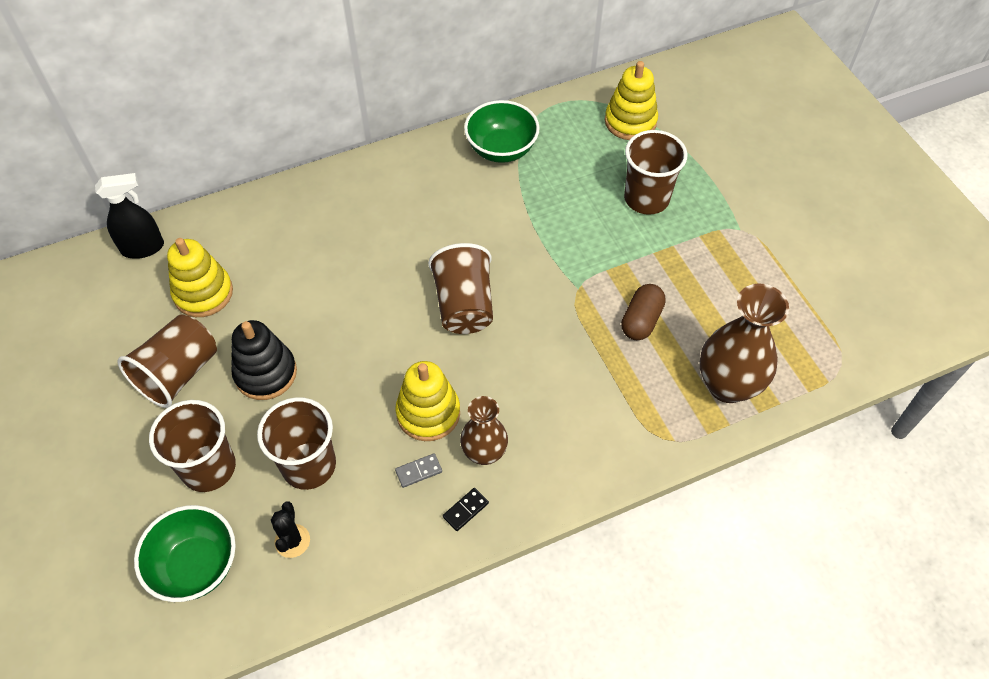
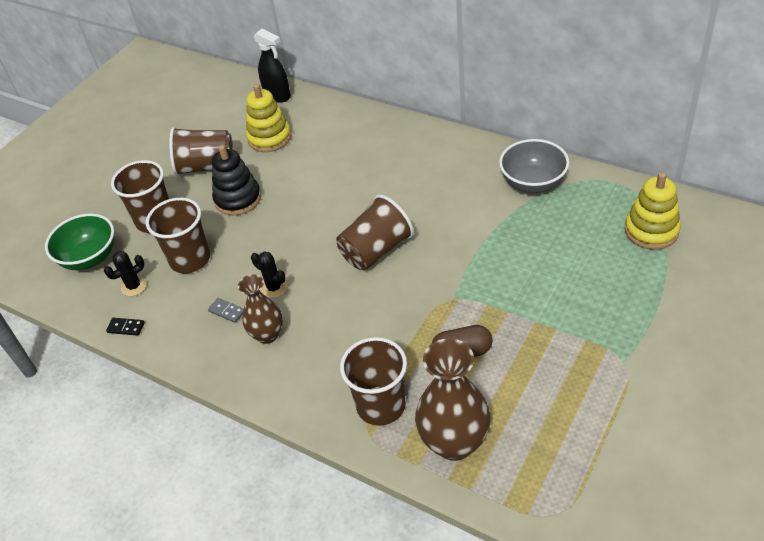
camera: 60 degrees right, 10 degrees down
(428, 413) = (274, 288): yellow stacking toy -> black cactus
(465, 510) = (216, 353): black domino -> black domino (126, 328)
(501, 149) = (533, 183): green bowl -> grey bowl
(646, 198) = (584, 286): brown cup -> brown cup (381, 405)

